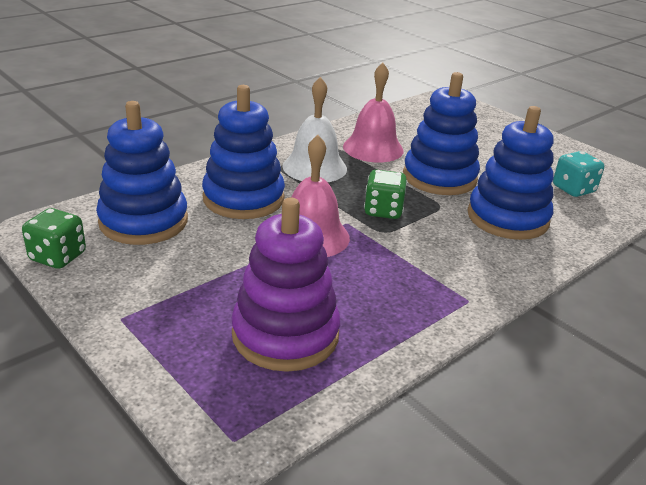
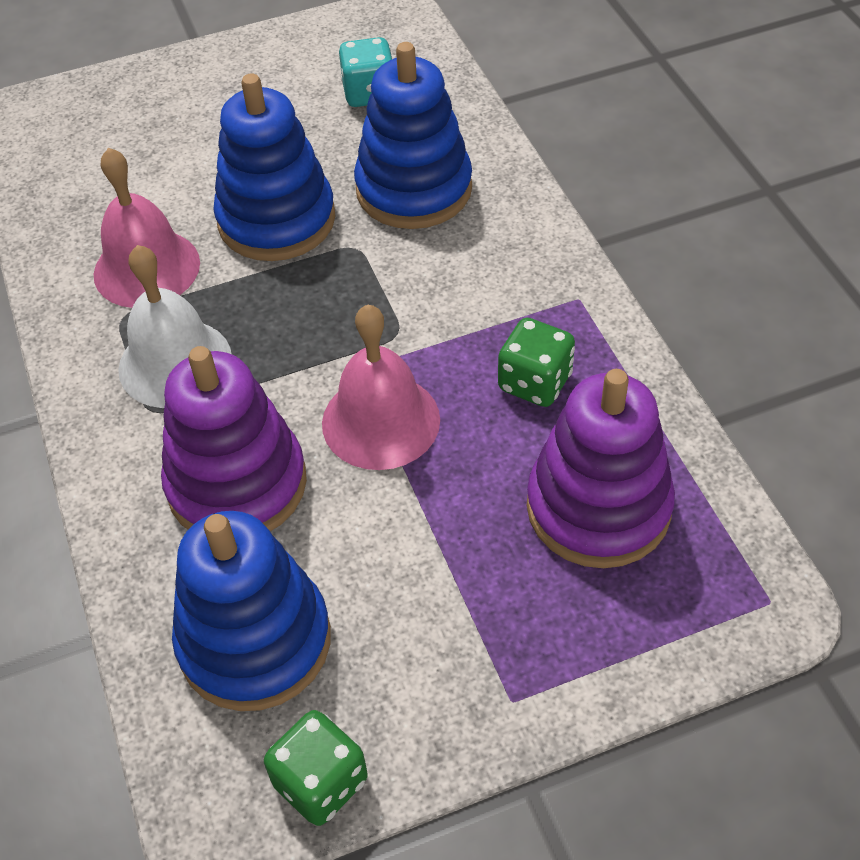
camera: 65 degrees left, 20 degrees up
(243, 198) = (237, 484): blue stacking toy -> purple stacking toy
(383, 211) = (344, 316): green dice -> green dice (535, 382)

